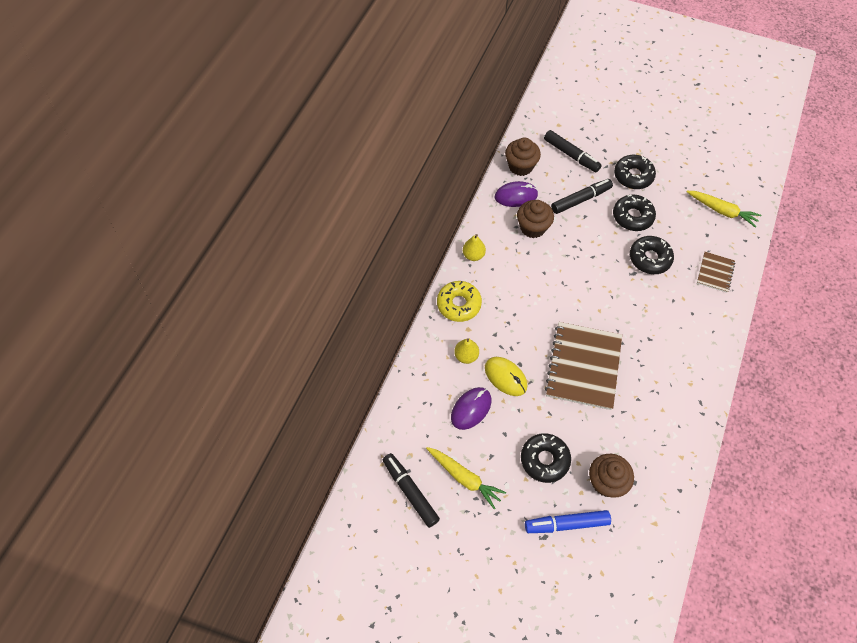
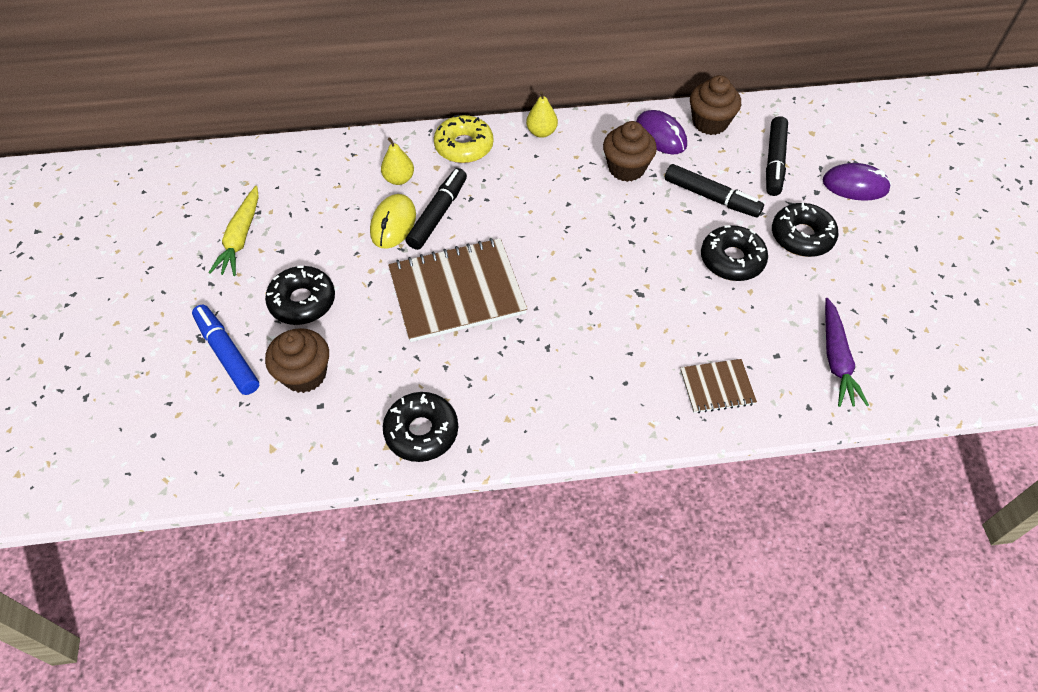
camera: 60 degrees right, 5 degrees down
(410, 492) = (201, 200): black marker -> black marker (437, 214)
(471, 409) = (332, 210): purple mouse -> purple mouse (855, 185)
(649, 258) = (678, 302): black donut -> black donut (421, 431)
(722, 211) = (836, 359): yellow carrot -> purple carrot

